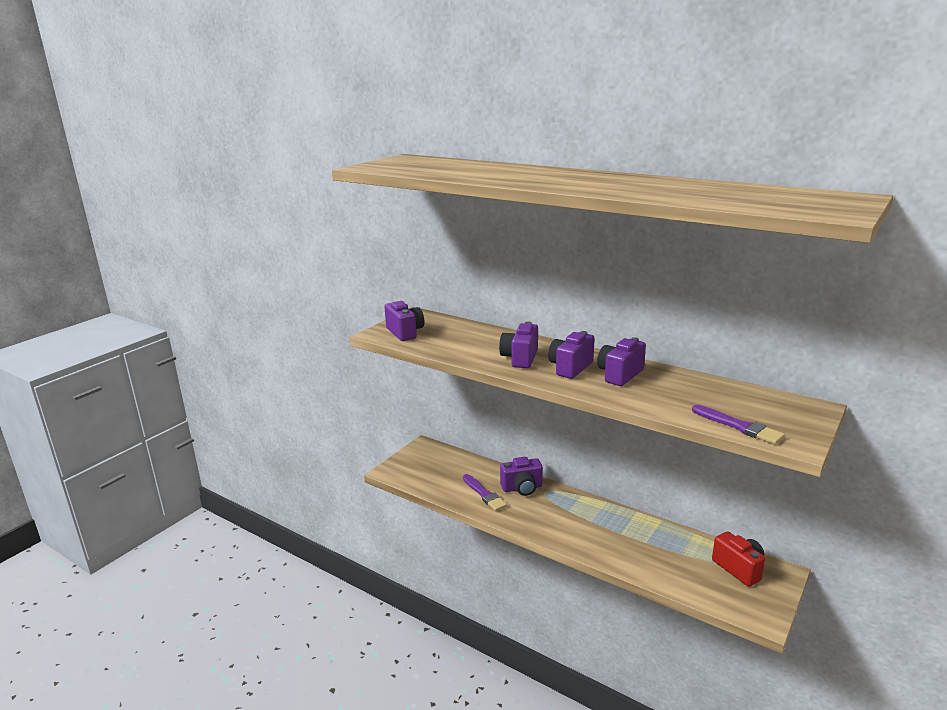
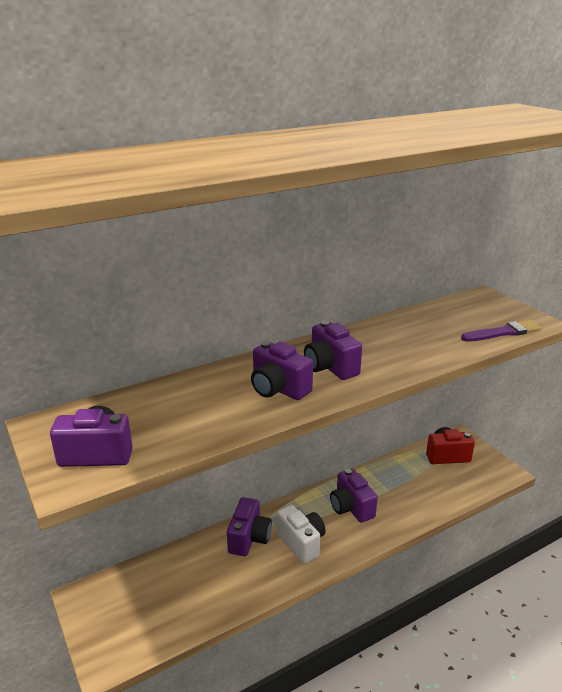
camera: 65 degrees left, 5 degrees up
(484, 494) = (236, 576): purple brush -> none
(539, 513) = (301, 543): none -> white camera
(619, 375) = (368, 348): purple camera -> purple camera (351, 507)

